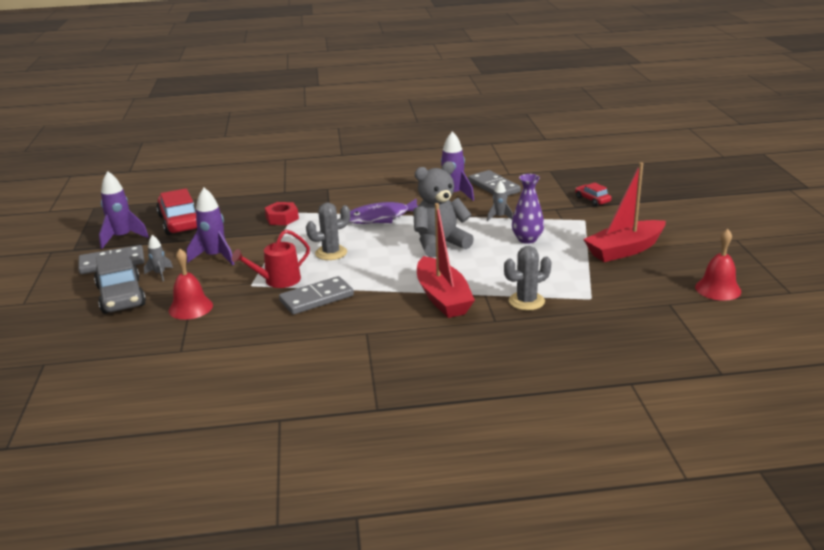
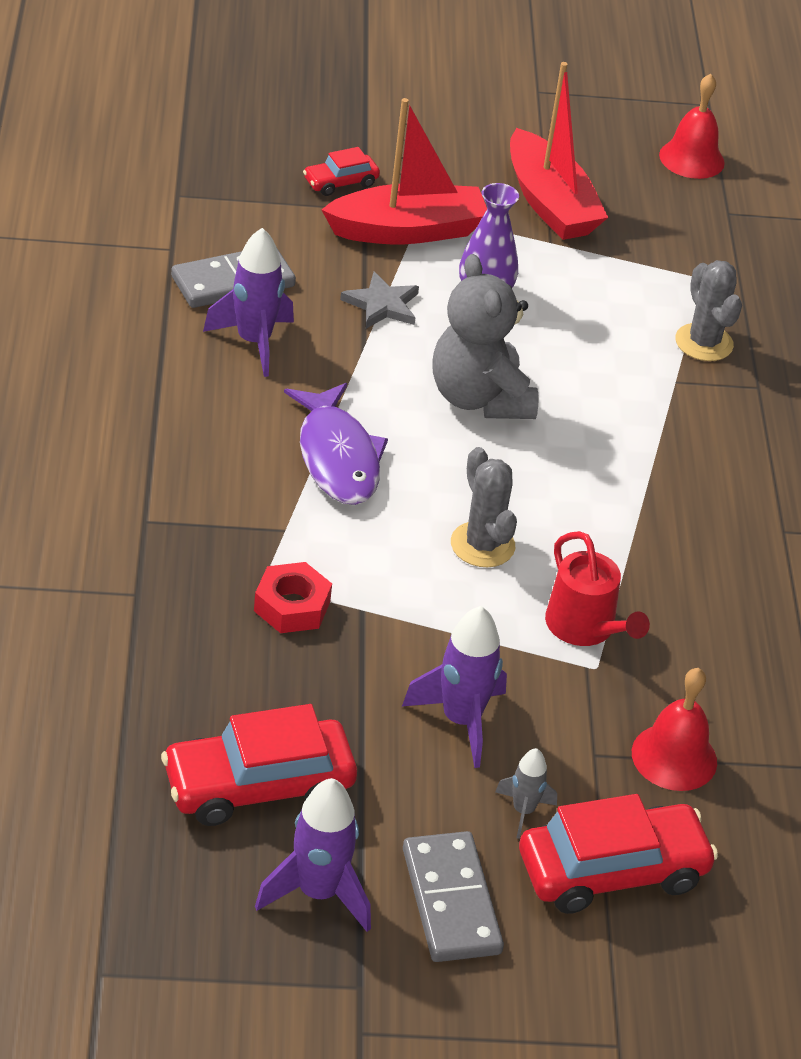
camera: 90 degrees left, 15 degrees up
(121, 296) = (612, 871): grey car -> red car
(317, 298) = (662, 580): grey domino -> none
(443, 298) = (681, 429): red boat -> red boat (407, 230)
(499, 217) = (382, 305): grey rocket -> grey star

